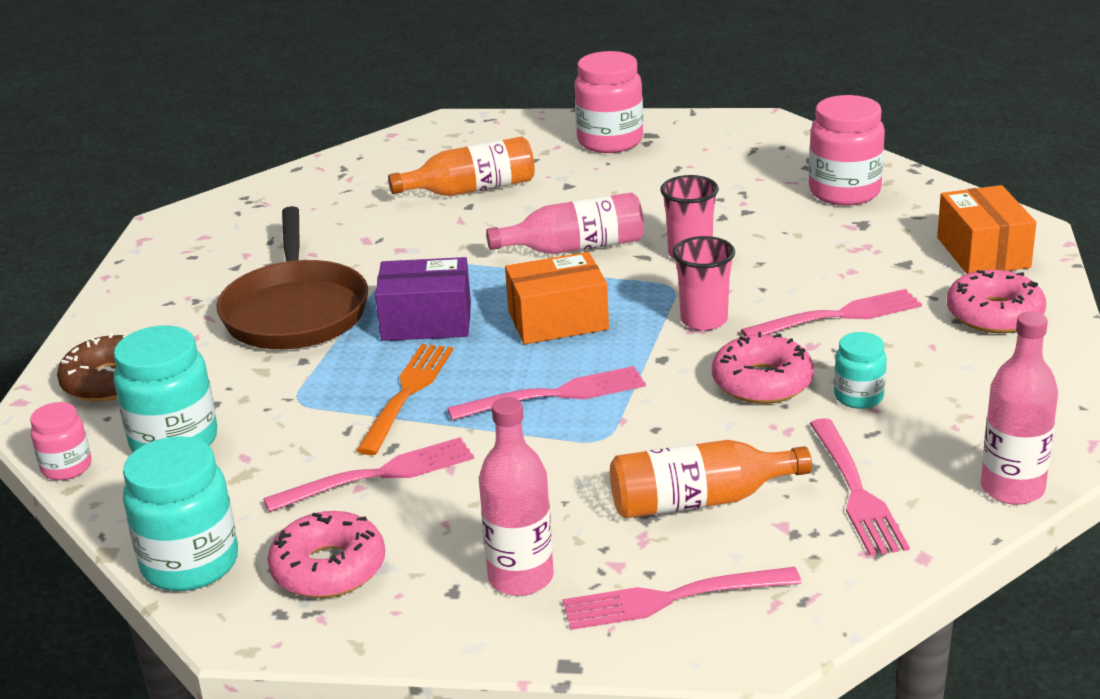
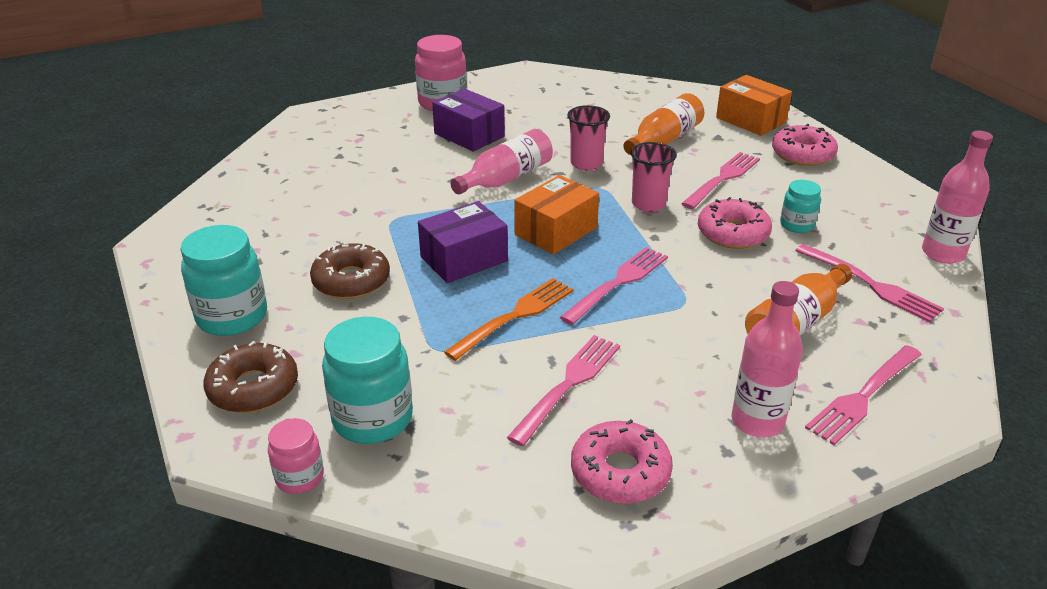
camera: 35 degrees left, 5 degrees up
(190, 564) = (508, 516): turquoise jar -> turquoise jar (232, 317)
(295, 311) = (351, 281): brown pan -> brown donut
(407, 394) = (514, 316): orange fork -> orange fork turned 60 degrees clockwise
(471, 189) = (383, 157): orange bottle -> orange bottle (664, 140)
(594, 187) = (469, 135): none -> purple box
(844, 192) = (630, 102): pink jar -> none

